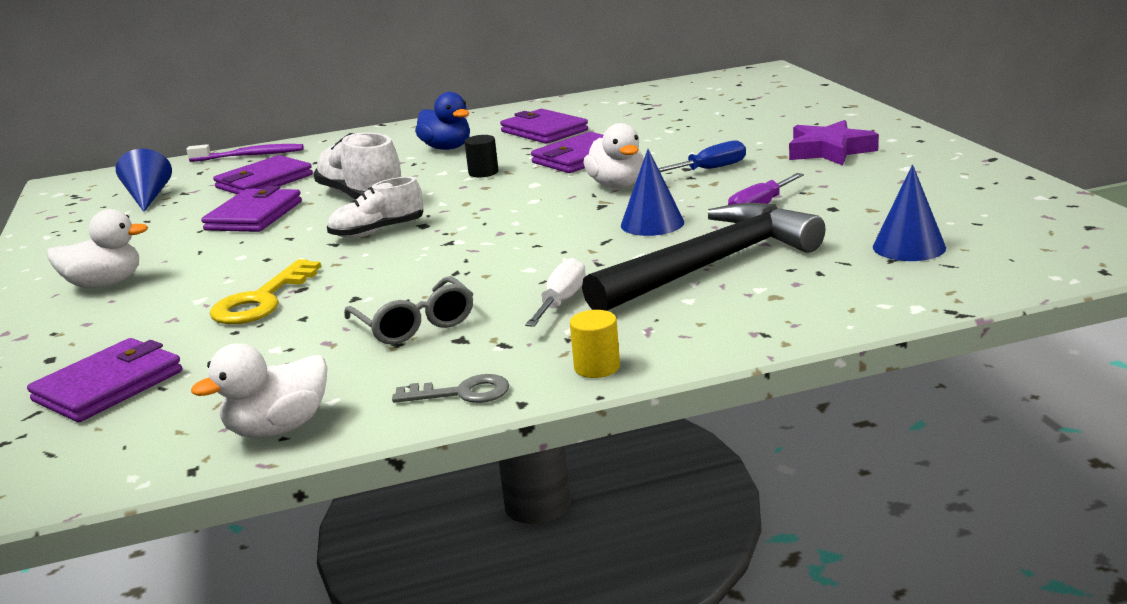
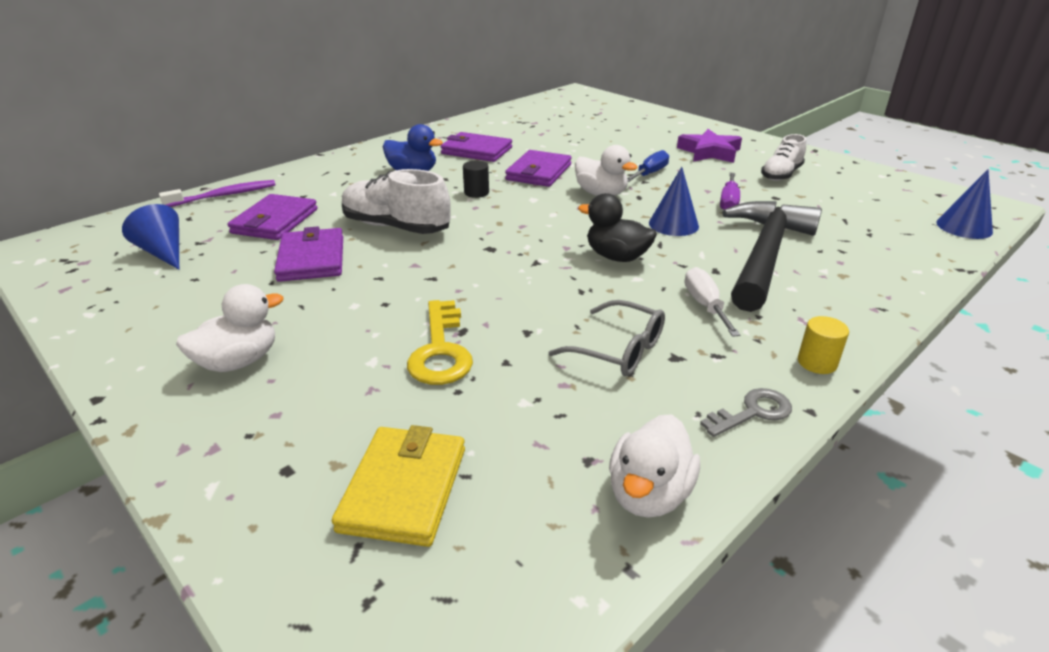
camera: 30 degrees left, 10 degrees up
(109, 386) = (404, 488): purple wallet -> yellow wallet
(378, 231) = (458, 260): white shoe -> white shoe (781, 175)
(538, 247) = (616, 257): none -> black duck
(909, 247) = (866, 222): blue cone -> blue cone (964, 227)

